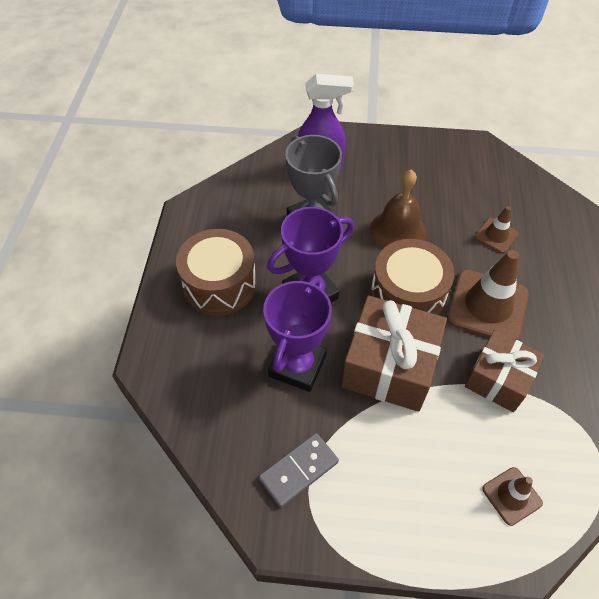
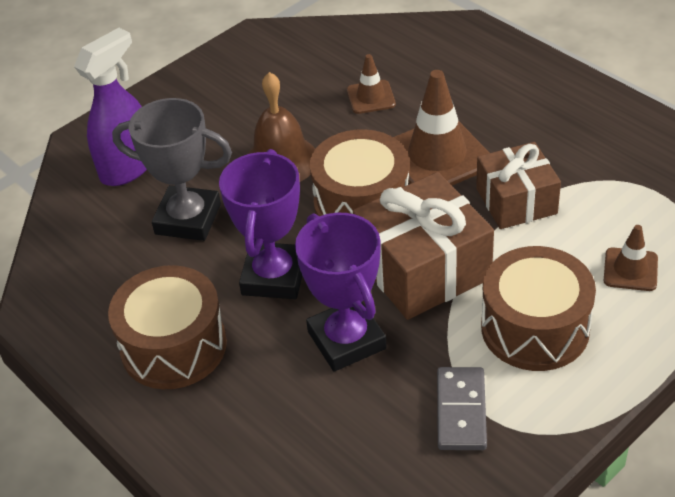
camera: 45 degrees left, 10 degrees down
(403, 468) = (535, 328): none -> brown drum

